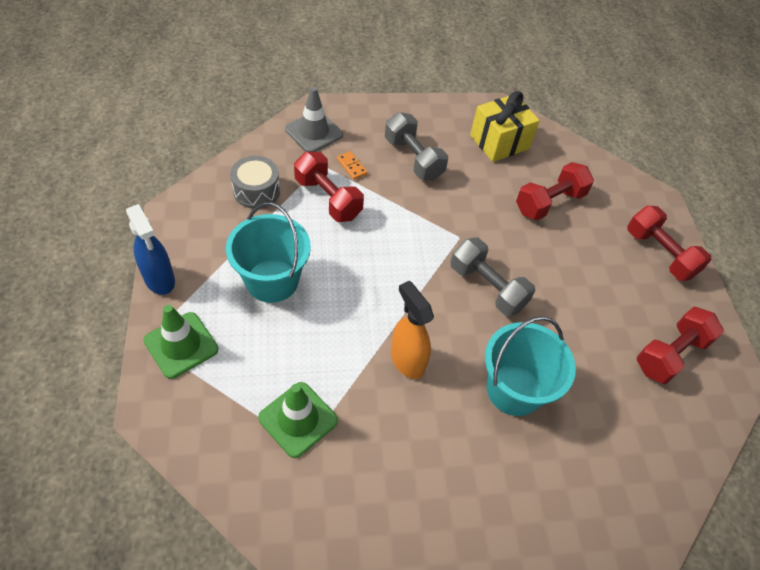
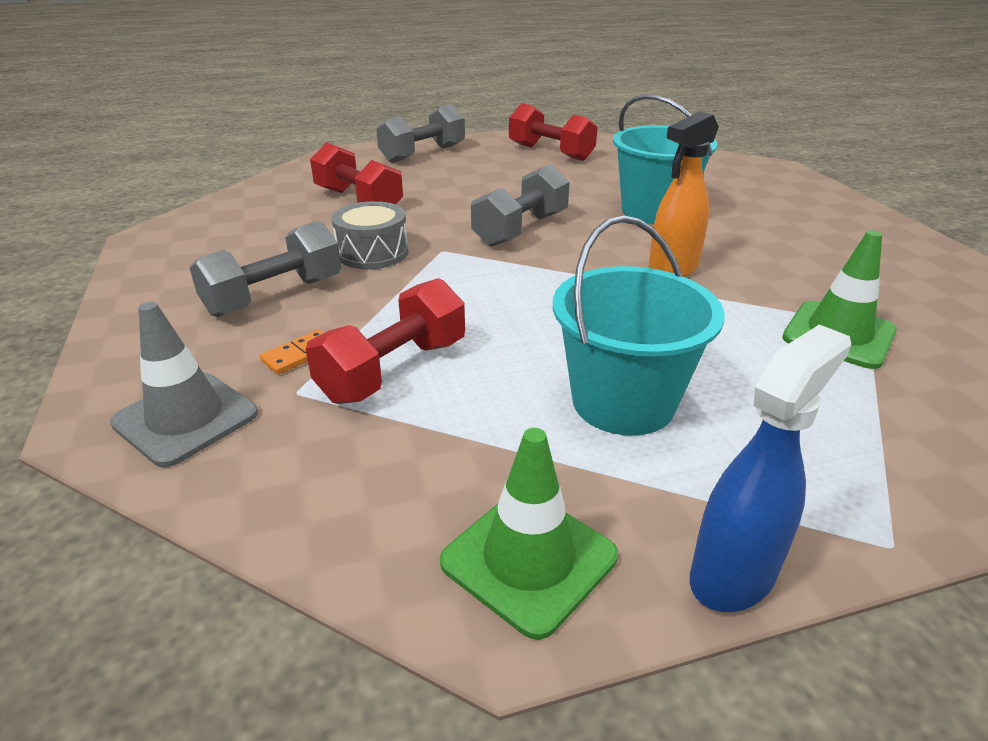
camera: 95 degrees left, 20 degrees down
(181, 345) = (850, 487): green traffic cone -> green traffic cone (529, 559)
(256, 191) = (393, 471): grey drum -> grey drum (373, 253)
(499, 142) = (235, 233): yellow gift -> none
(659, 254) = (423, 154): red dumbbell -> grey dumbbell

